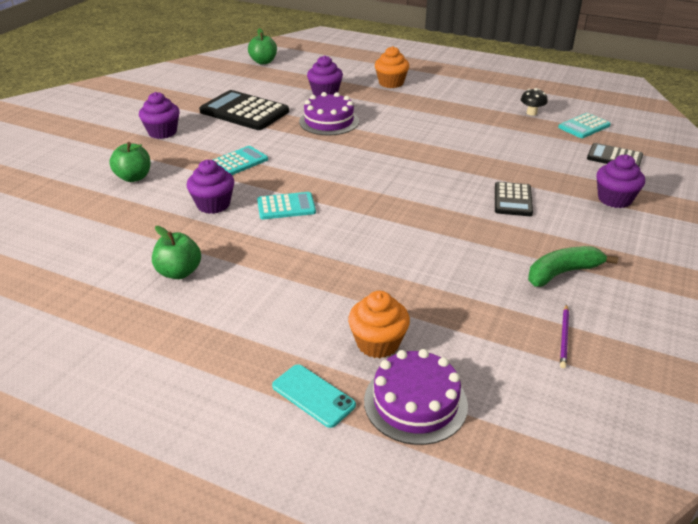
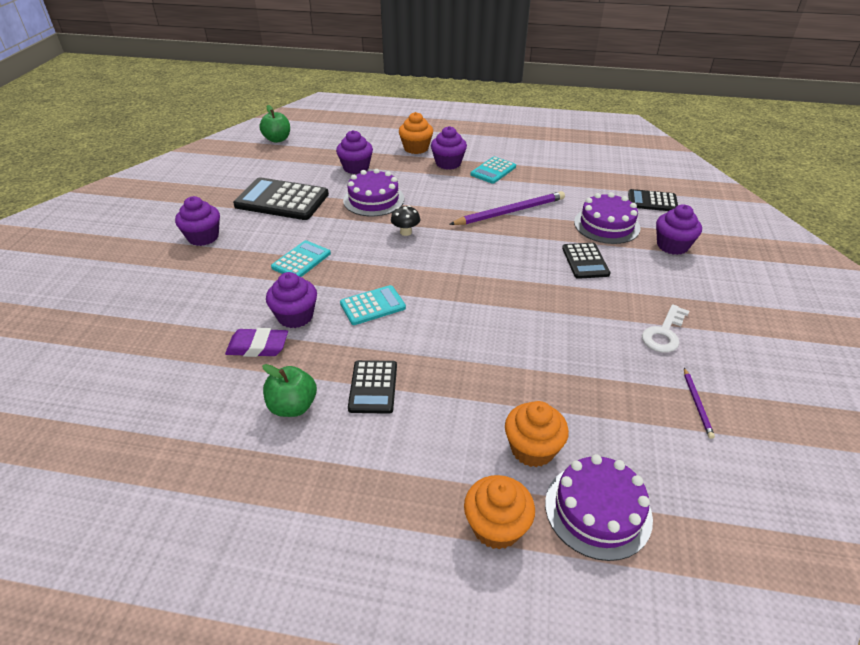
camera: 15 degrees left, 5 degrees up
(134, 177) = (194, 297): green apple -> none
(170, 222) = (258, 346): none -> purple eraser
(255, 269) = (373, 387): none -> black calculator
(313, 395) = (496, 527): turquoise phone -> orange cupcake
(416, 99) = (448, 163): none -> purple cupcake
(458, 148) = (510, 212): none -> purple pencil
(531, 113) = (560, 164): black mushroom -> black mushroom (405, 232)
(552, 172) = (606, 225): none -> purple cake
(562, 273) = (664, 333): green banana -> white key
(584, 126) = (612, 172): turquoise calculator -> turquoise calculator (493, 171)

